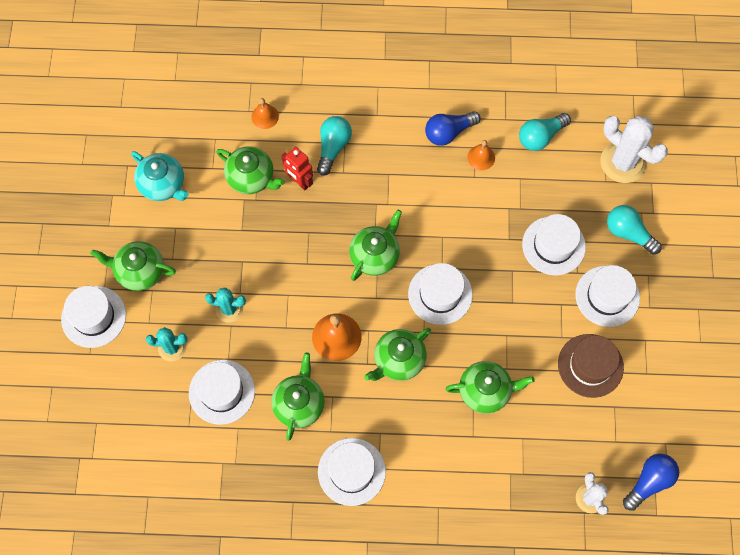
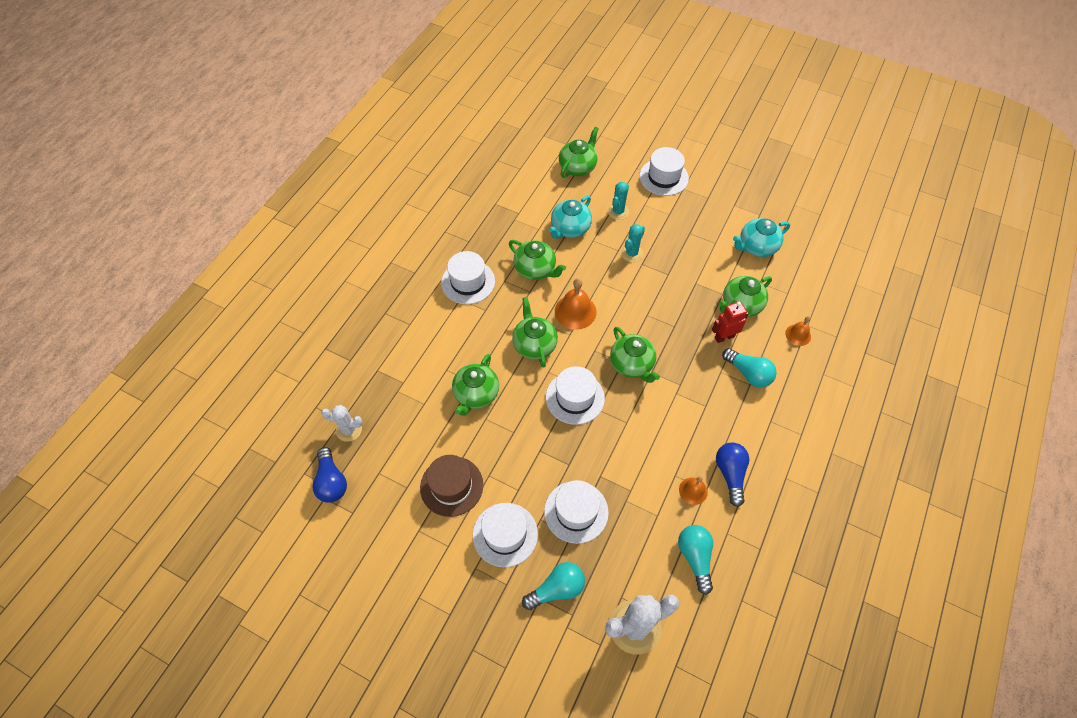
camera: 115 degrees right, 10 degrees down
(140, 271) = (687, 211): green teapot -> green teapot (578, 167)
(222, 392) = (570, 228): white hat -> turquoise teapot

